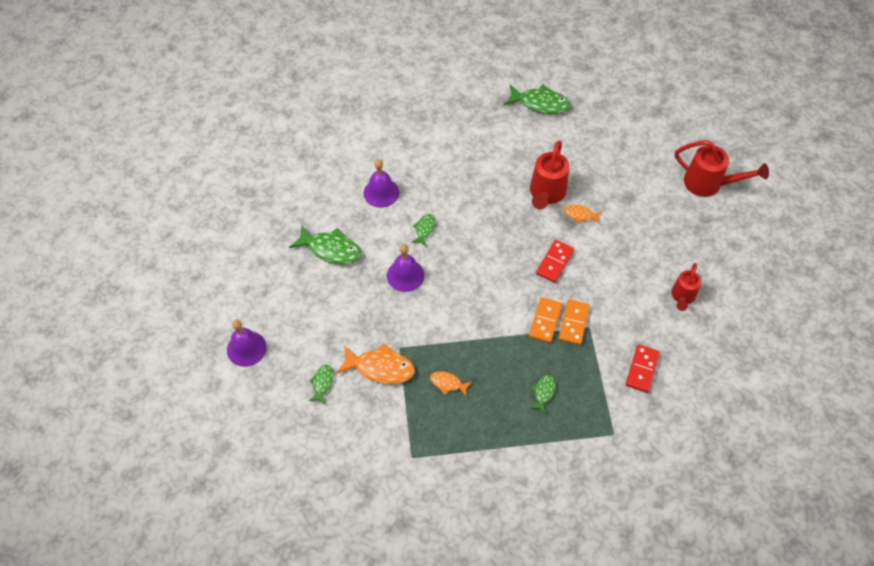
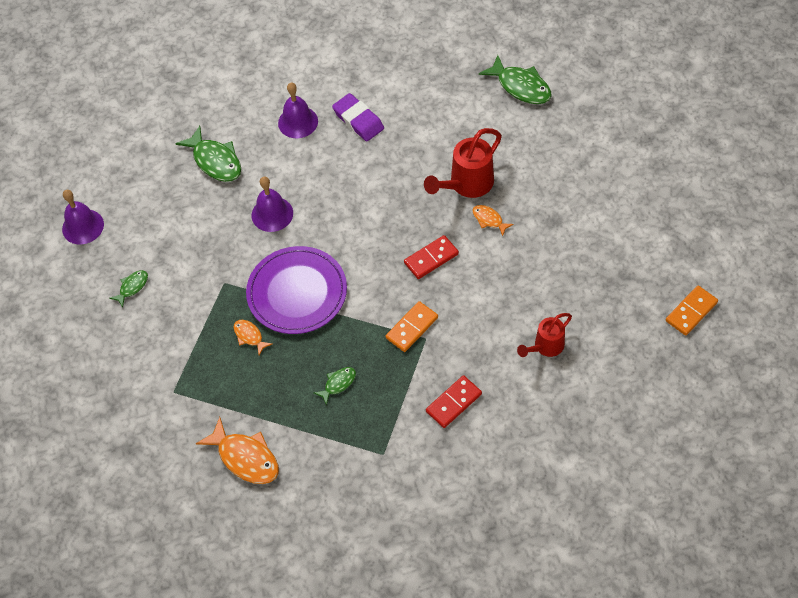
camera: 30 degrees right, 0 degrees up
(380, 368) = (194, 294): orange fish -> orange fish (245, 457)
(424, 229) = (319, 175): green fish -> none
(430, 174) = (358, 120): none -> purple eraser
(465, 331) = (297, 292): none -> purple plate
(545, 321) = (384, 314): orange domino -> orange domino (691, 311)
(708, 184) = (654, 239): red watering can -> none

